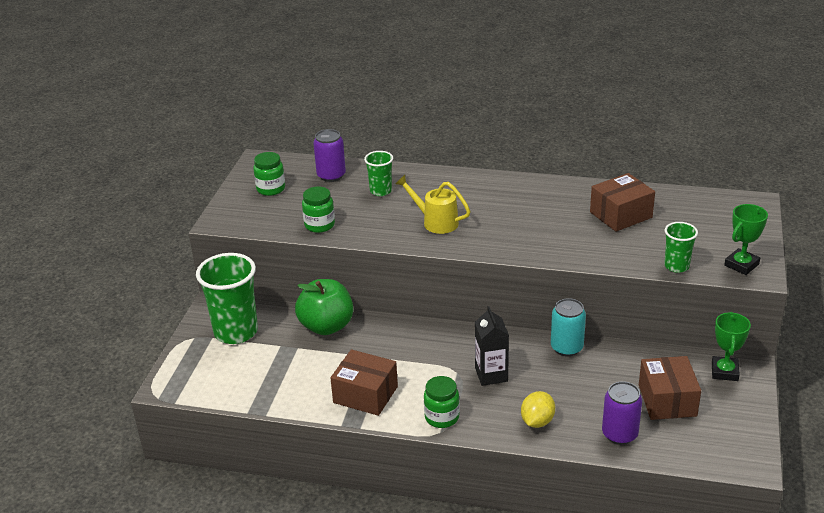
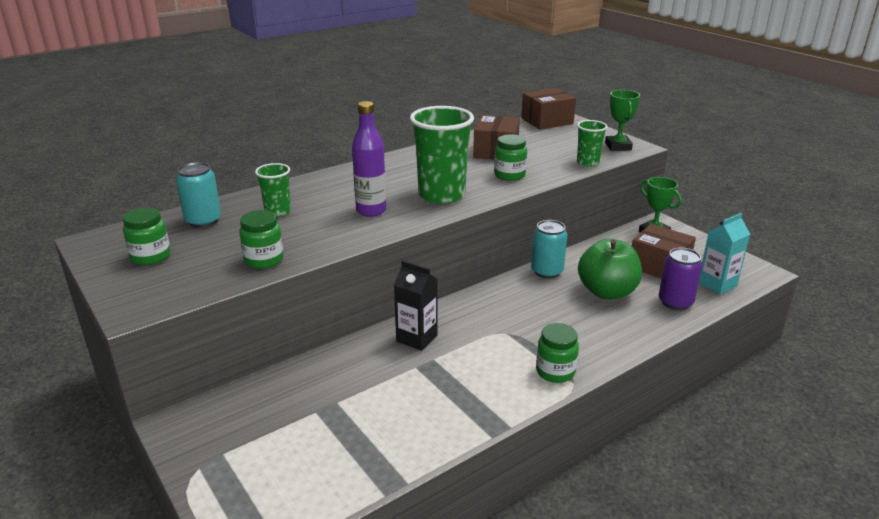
camera: 50 degrees left, 5 degrees down
(236, 332) = (244, 431): green cup -> green cup (441, 195)
(326, 326) = (335, 368): green apple -> green apple (607, 292)
(331, 175) = (203, 221): purple can -> turquoise can
(365, 394) = (467, 397): brown box -> brown box (547, 121)
(435, 222) = (371, 211): yellow watering can -> purple bottle
(491, 375) = (532, 319): black carton -> black carton (416, 338)
(537, 421) = (618, 328): yellow lemon -> none
(586, 244) = (509, 175): none -> green jar
(685, 445) = (717, 284): none -> turquoise carton

